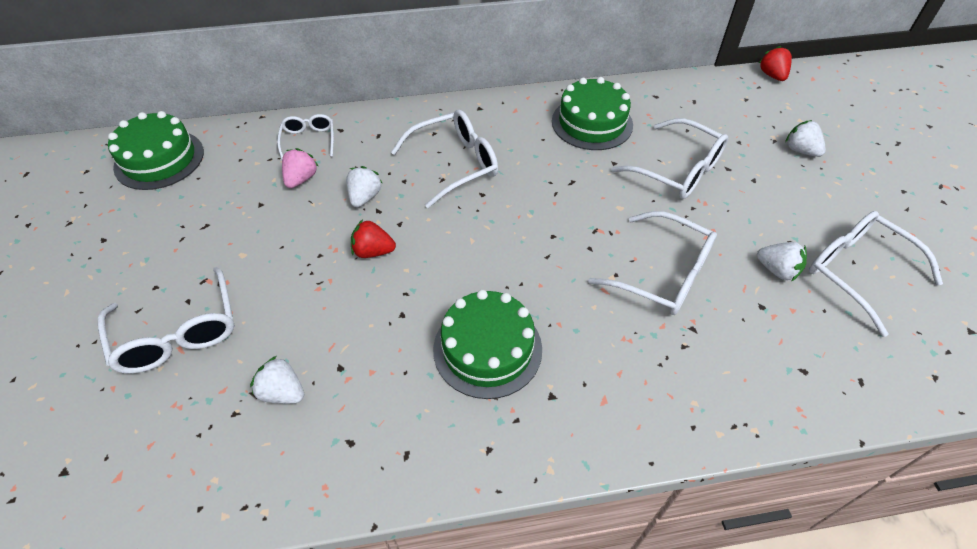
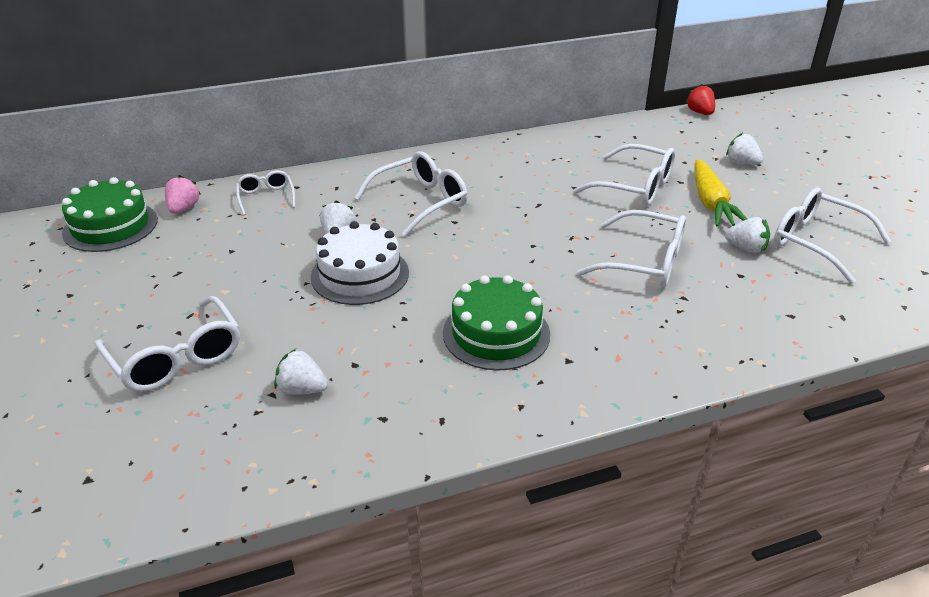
camera: 10 degrees left, 15 degrees down
(301, 179) = (268, 227): pink strawberry -> pink strawberry (183, 208)
(373, 251) = (360, 274): red strawberry -> white cake
(592, 123) = (544, 160): green cake -> none
(754, 203) = (711, 203): none -> yellow carrot

